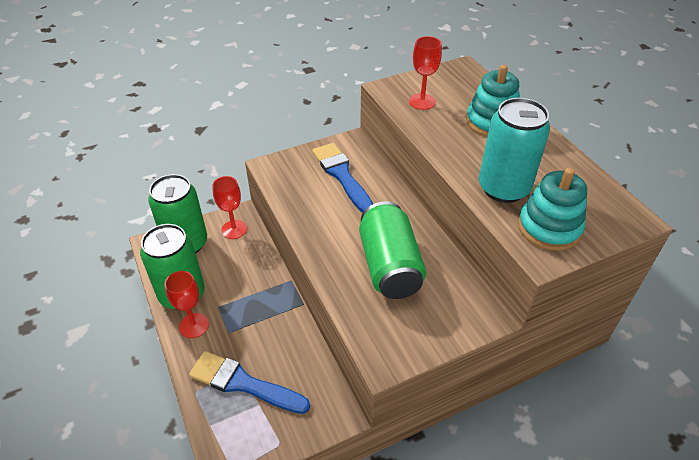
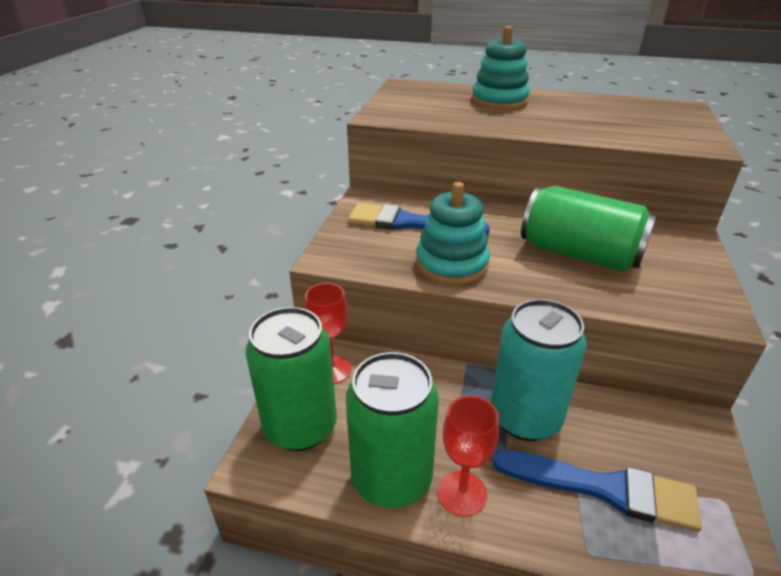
camera: 50 degrees left, 10 degrees down
(243, 383) = (604, 489): blue brush -> blue brush turned 135 degrees counterclockwise
(422, 102) = (425, 111): red goblet -> none
(503, 188) = (598, 127): turquoise can -> turquoise can (525, 417)
(549, 228) = (670, 131): turquoise stacking toy -> turquoise stacking toy (451, 264)

